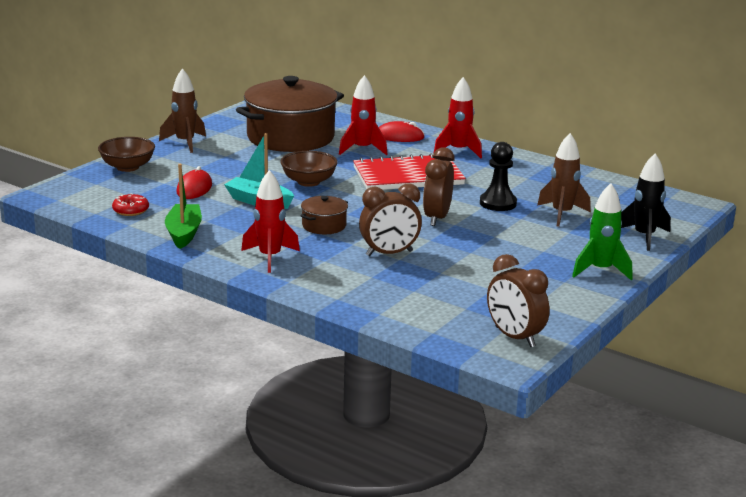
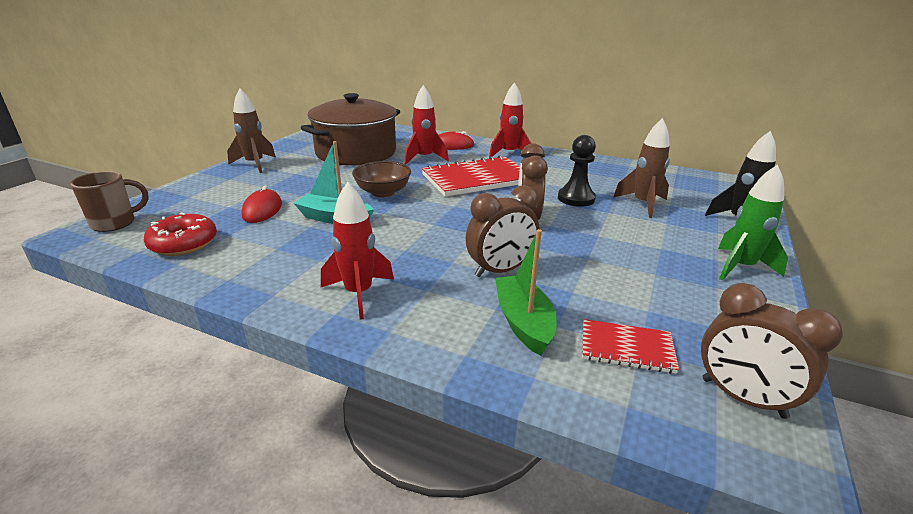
camera: 10 degrees left, 5 degrees up
(69, 189) = (115, 223): none -> brown mug
(127, 167) = (191, 192): brown bowl -> none
(130, 210) = (184, 244): red donut -> red donut, size x1.52
(184, 233) = (247, 269): green boat -> green boat (523, 322)
(324, 226) = (413, 241): brown pot -> none
(456, 307) = (626, 348): none -> red notebook

